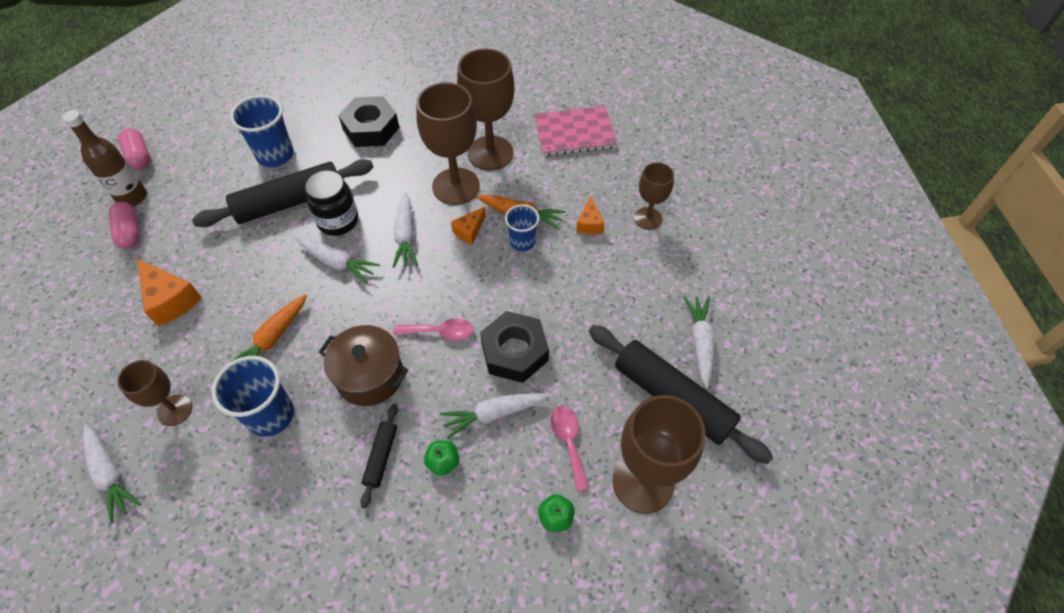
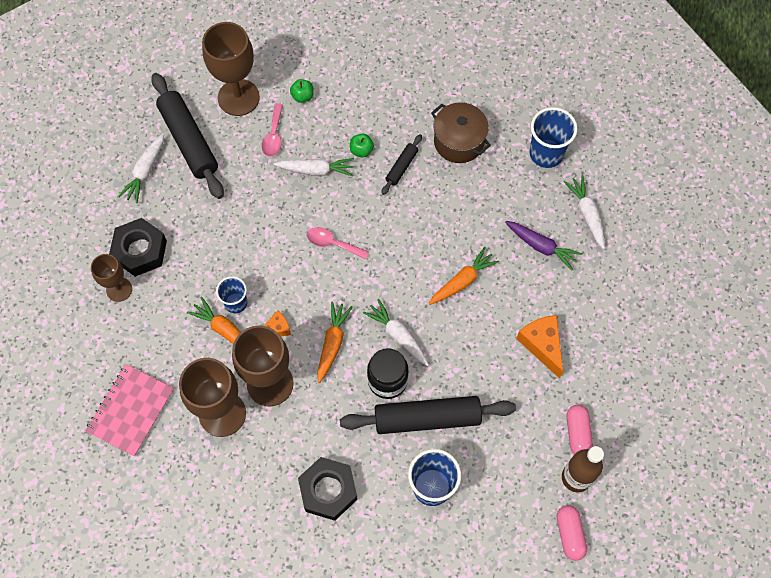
camera: 160 degrees left, 10 degrees up
(175, 410) = (541, 246): brown goblet -> purple carrot
(271, 415) = (472, 220): blue cup -> blue cup (546, 153)
(370, 376) = (395, 226): brown pot -> brown pot (459, 142)
(405, 236) = (332, 343): white carrot -> orange carrot
(514, 352) = (283, 209): black nut -> black nut (140, 251)
(574, 133) = (130, 410): pink notebook -> pink notebook turned 75 degrees counterclockwise
(589, 223) = (171, 301): orange cheese -> none

